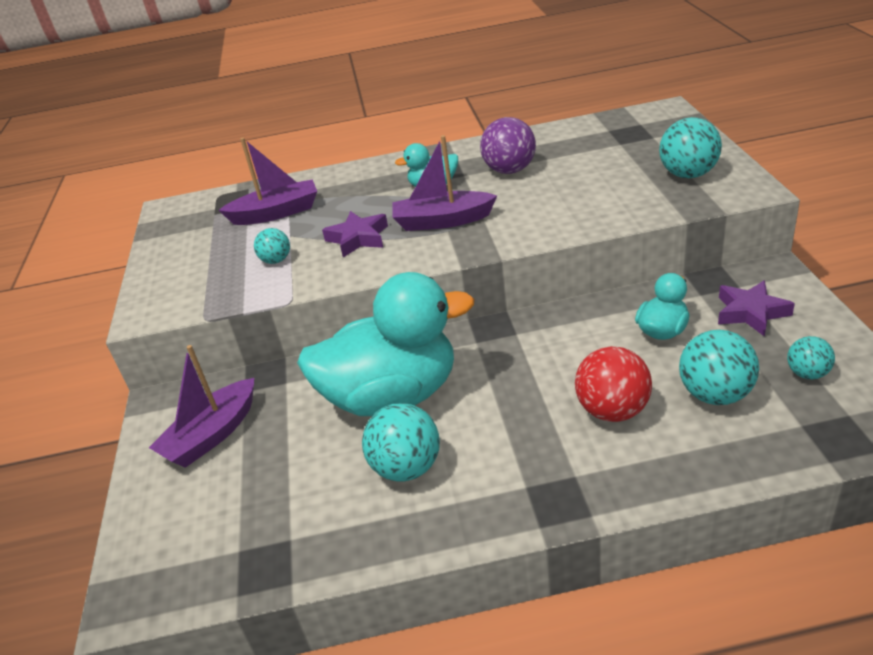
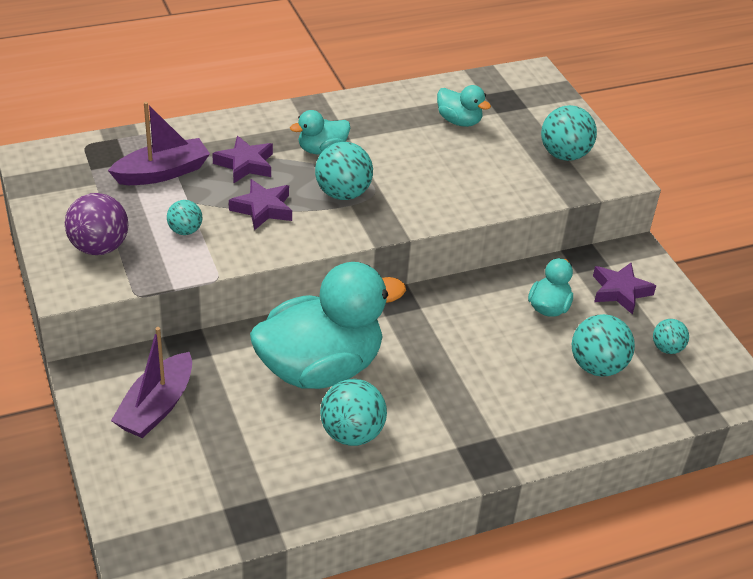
camera: 20 degrees left, 5 degrees up
(355, 202) = (245, 164): none -> purple star
(442, 221) = (343, 193): purple boat -> turquoise ball
(509, 170) = (395, 136): purple ball -> purple ball (99, 247)
(578, 153) = (459, 121): none -> turquoise duck
(612, 410) = (517, 381): red ball -> none

